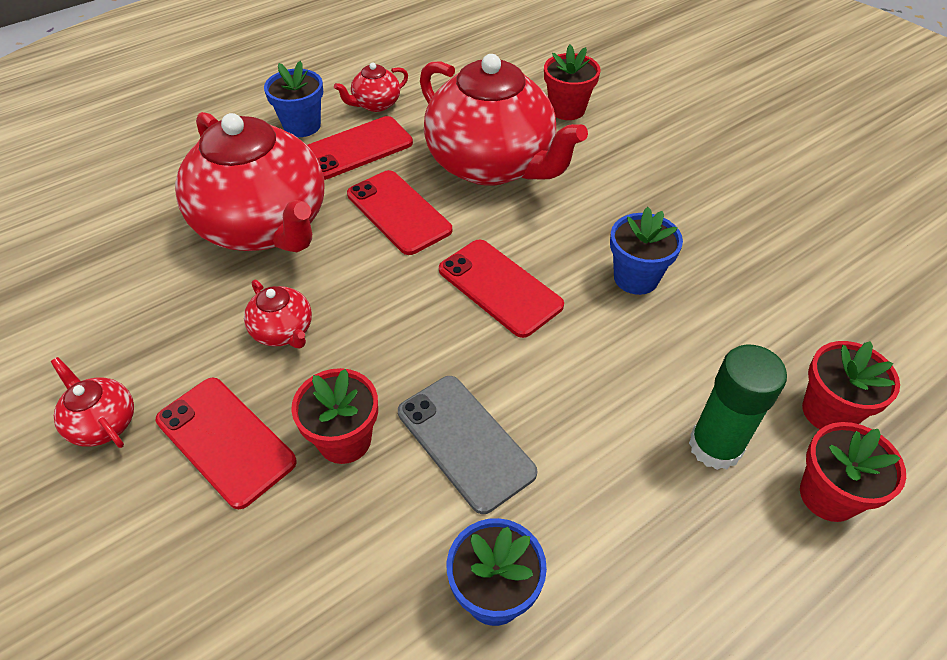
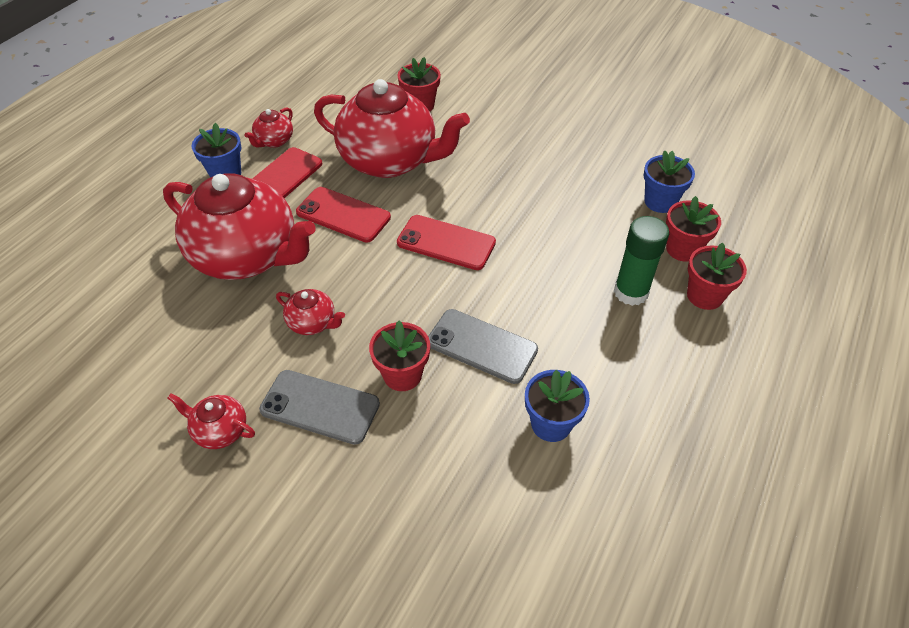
camera: 25 degrees left, 0 degrees up
(225, 441) = (320, 407): red phone -> grey phone
(636, 278) = (530, 207): blue flower pot -> blue flower pot (660, 202)

